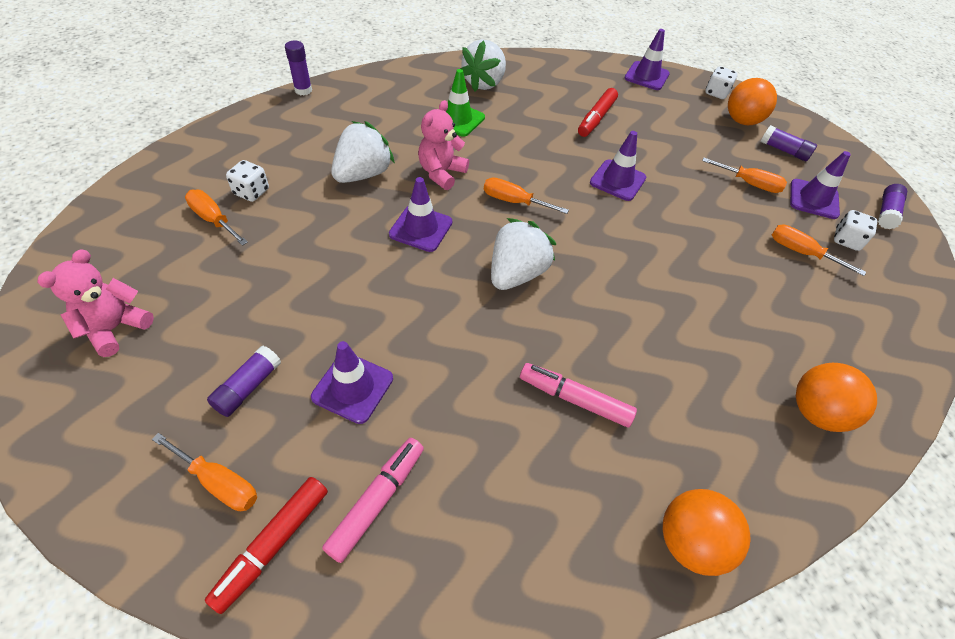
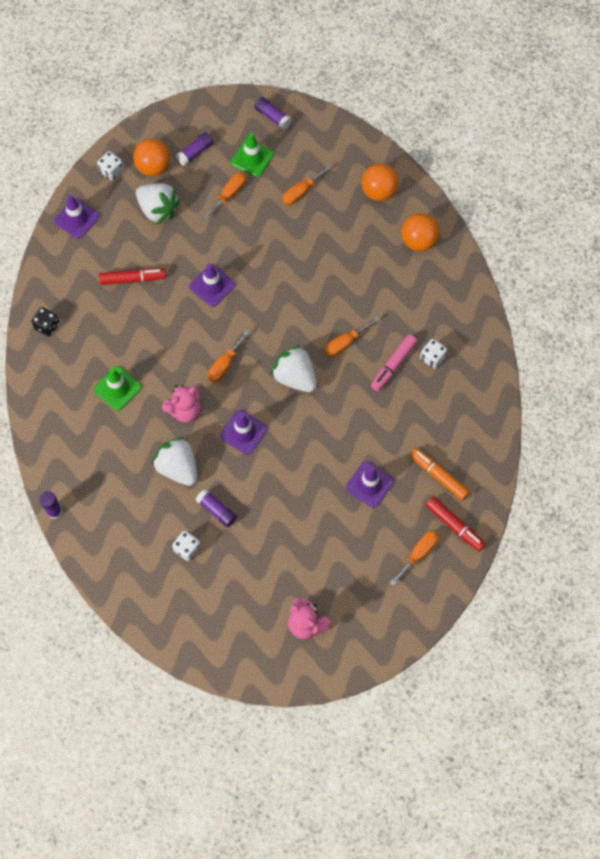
camera: 75 degrees left, 15 degrees up
(213, 219) = (214, 573): orange screwdriver -> orange screwdriver (345, 343)
(248, 387) = (361, 542): purple glue stick -> purple glue stick (217, 510)
(377, 500) = (438, 476): pink marker -> orange marker
(441, 173) = (185, 410): pink teddy bear -> pink teddy bear turned 75 degrees counterclockwise
(484, 83) = (66, 358): white strawberry -> white strawberry (158, 210)
(516, 68) = (47, 326): none -> black dice
(596, 118) = (133, 279): red marker -> red marker turned 45 degrees counterclockwise
(690, 542) = (478, 333): orange ball -> orange ball (379, 192)
(813, 199) = (252, 158): purple traffic cone -> green traffic cone
(846, 240) = (295, 157): white dice -> white dice (432, 358)

